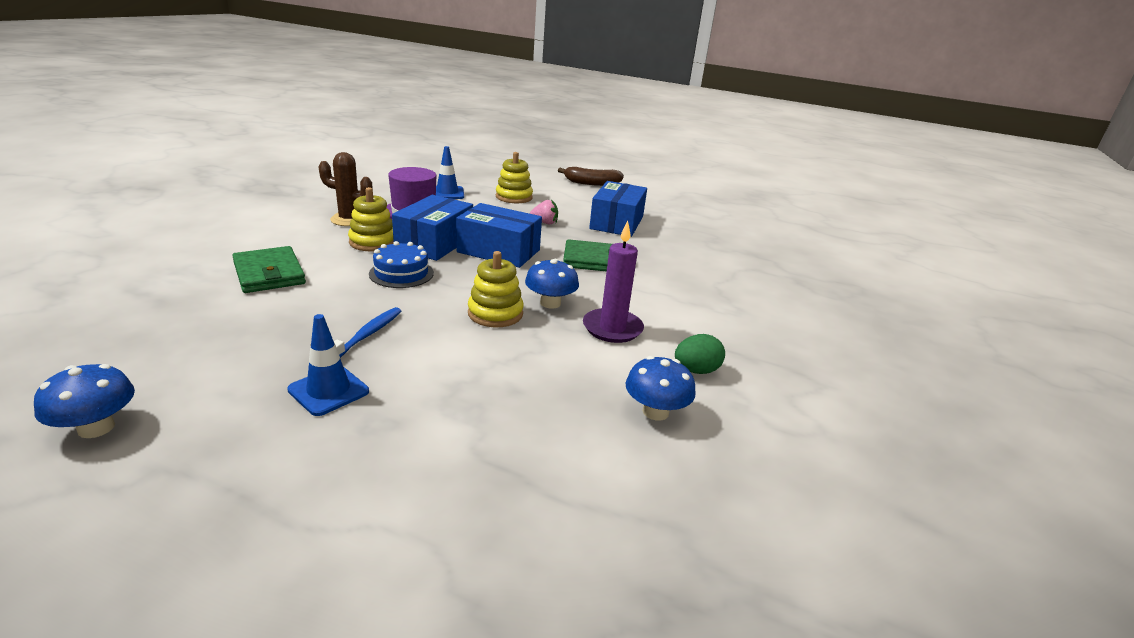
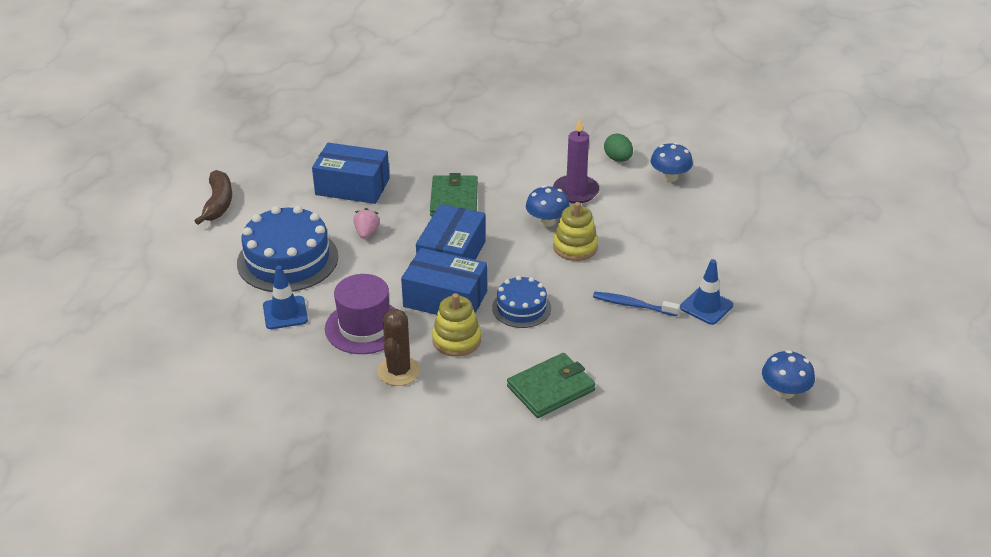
camera: 90 degrees left, 10 degrees up
(514, 197) = (287, 259): yellow stacking toy -> blue cake

